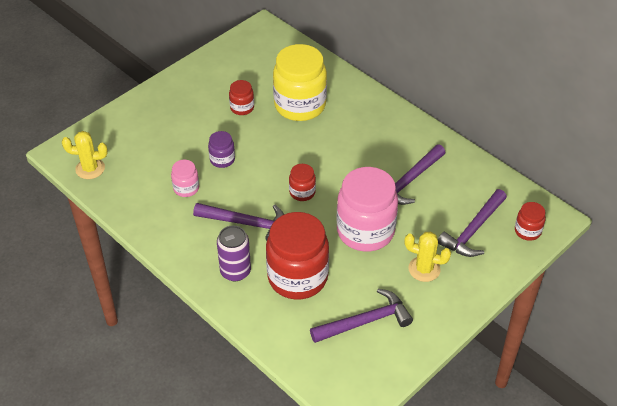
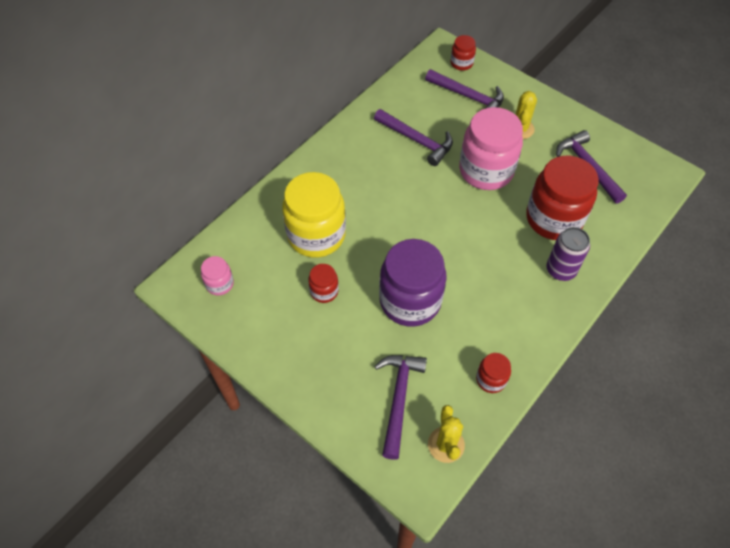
camera: 95 degrees left, 10 degrees up
(186, 188) = (459, 331): pink jar -> pink jar (219, 284)
(222, 159) = (410, 301): purple jar -> purple jar, size x2.15
(246, 223) = (497, 268): purple hammer -> purple hammer (398, 399)
(302, 192) = (446, 223): red jar -> red jar (491, 379)

